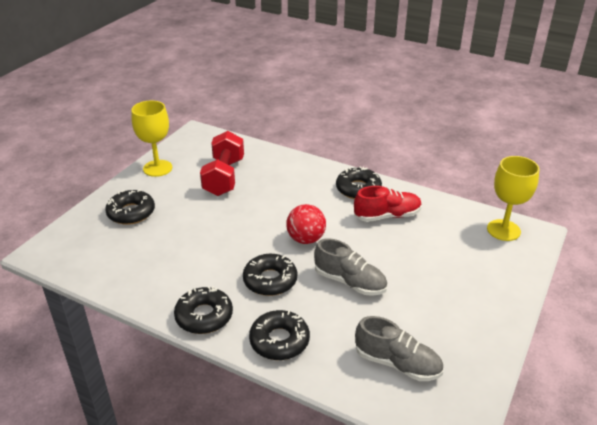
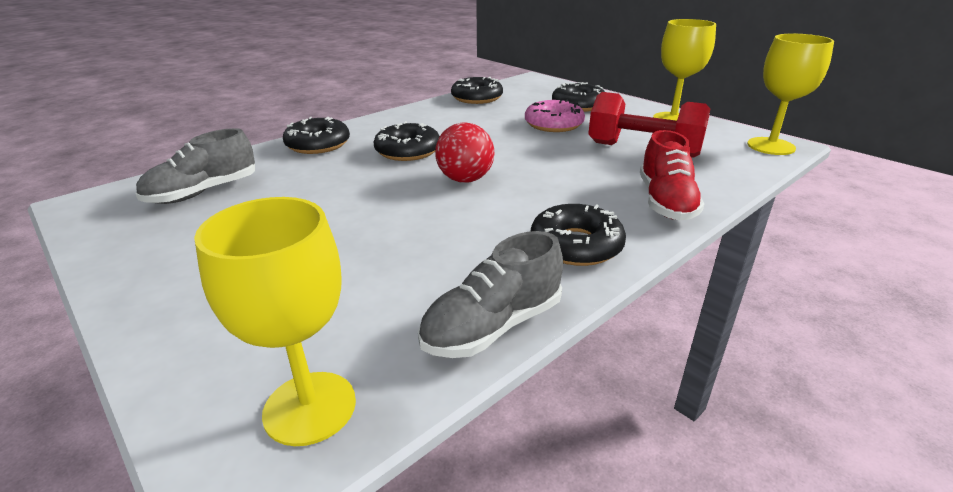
camera: 110 degrees right, 5 degrees down
(184, 219) = (553, 124): none -> pink donut
(201, 136) = (771, 146): none -> yellow goblet
(204, 316) = (389, 121): black donut -> black donut (477, 98)
(350, 282) = (355, 192): grey shoe -> grey shoe (492, 326)
(387, 216) = (475, 255): red shoe -> red shoe (665, 202)

